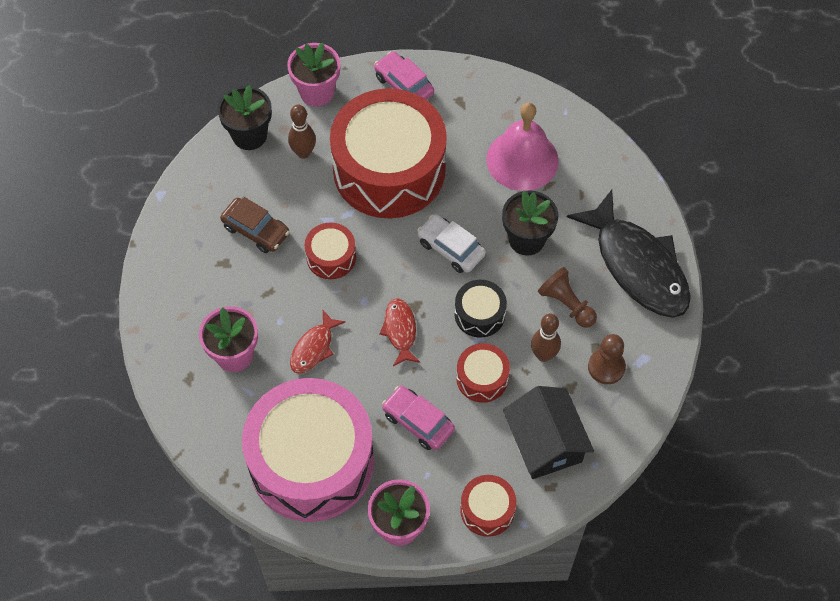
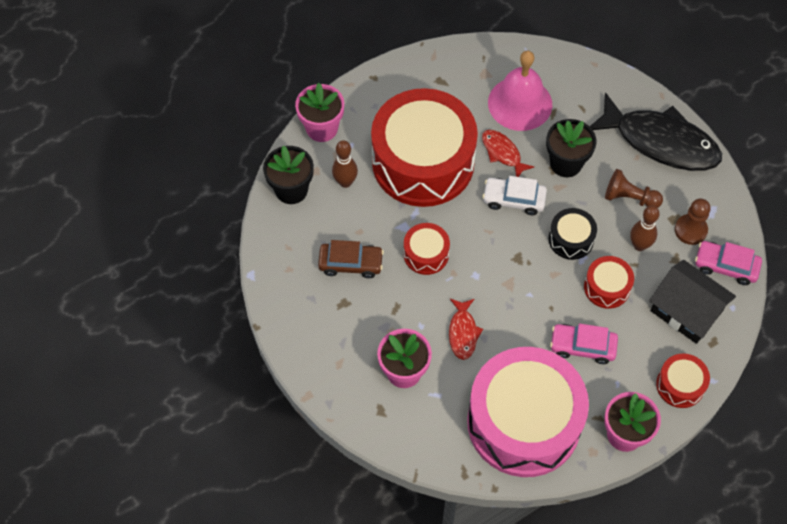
camera: 30 degrees left, 0 degrees up
(400, 331) = (520, 284): red fish -> red fish (502, 153)
(404, 85) = (387, 89): pink car -> pink car (726, 266)

